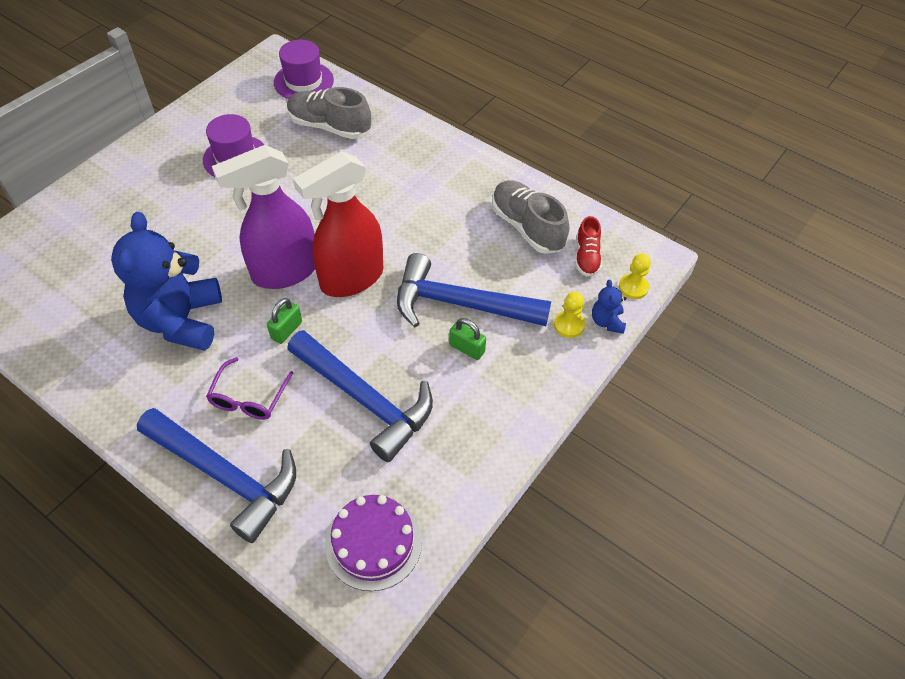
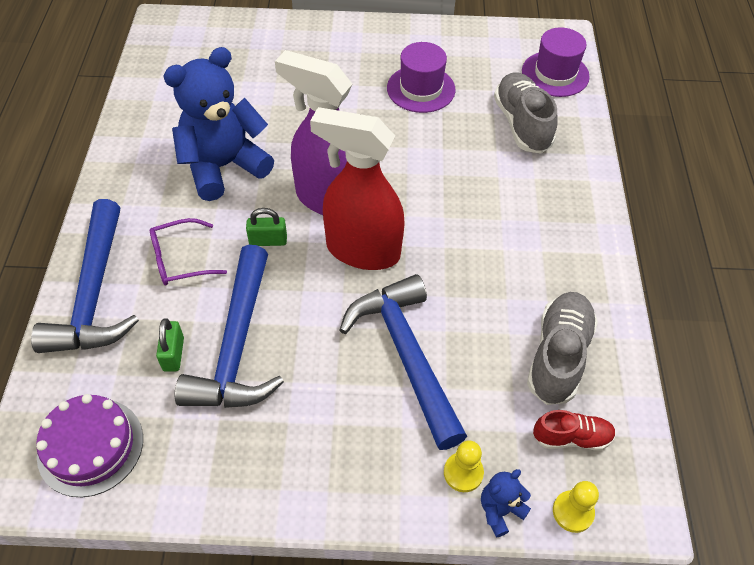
camera: 55 degrees right, 0 degrees up
(467, 348) = (357, 393): green padlock -> green padlock (173, 354)
(586, 257) = (571, 438): red shoe -> red shoe turned 150 degrees counterclockwise

